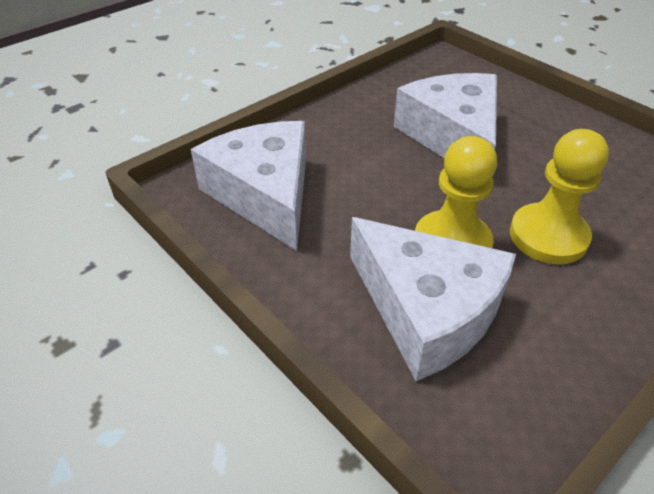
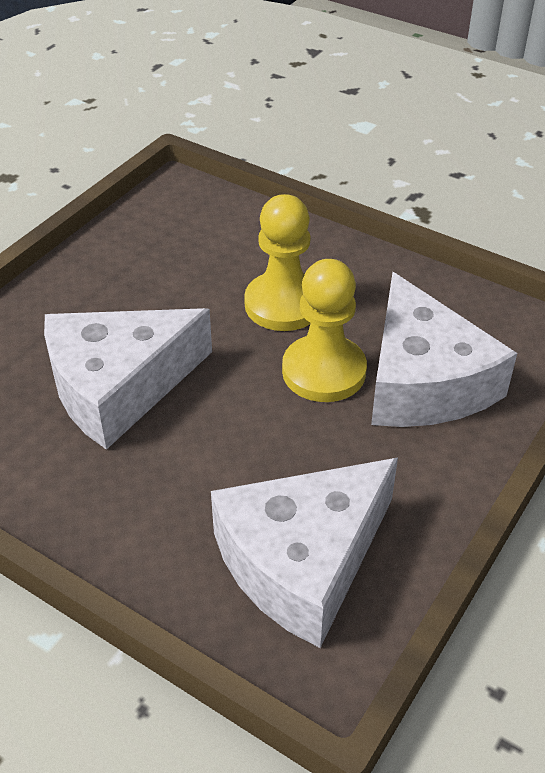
camera: 105 degrees left, 0 degrees up
(427, 310) = (423, 381): white cheese -> white cheese turned 135 degrees clockwise

